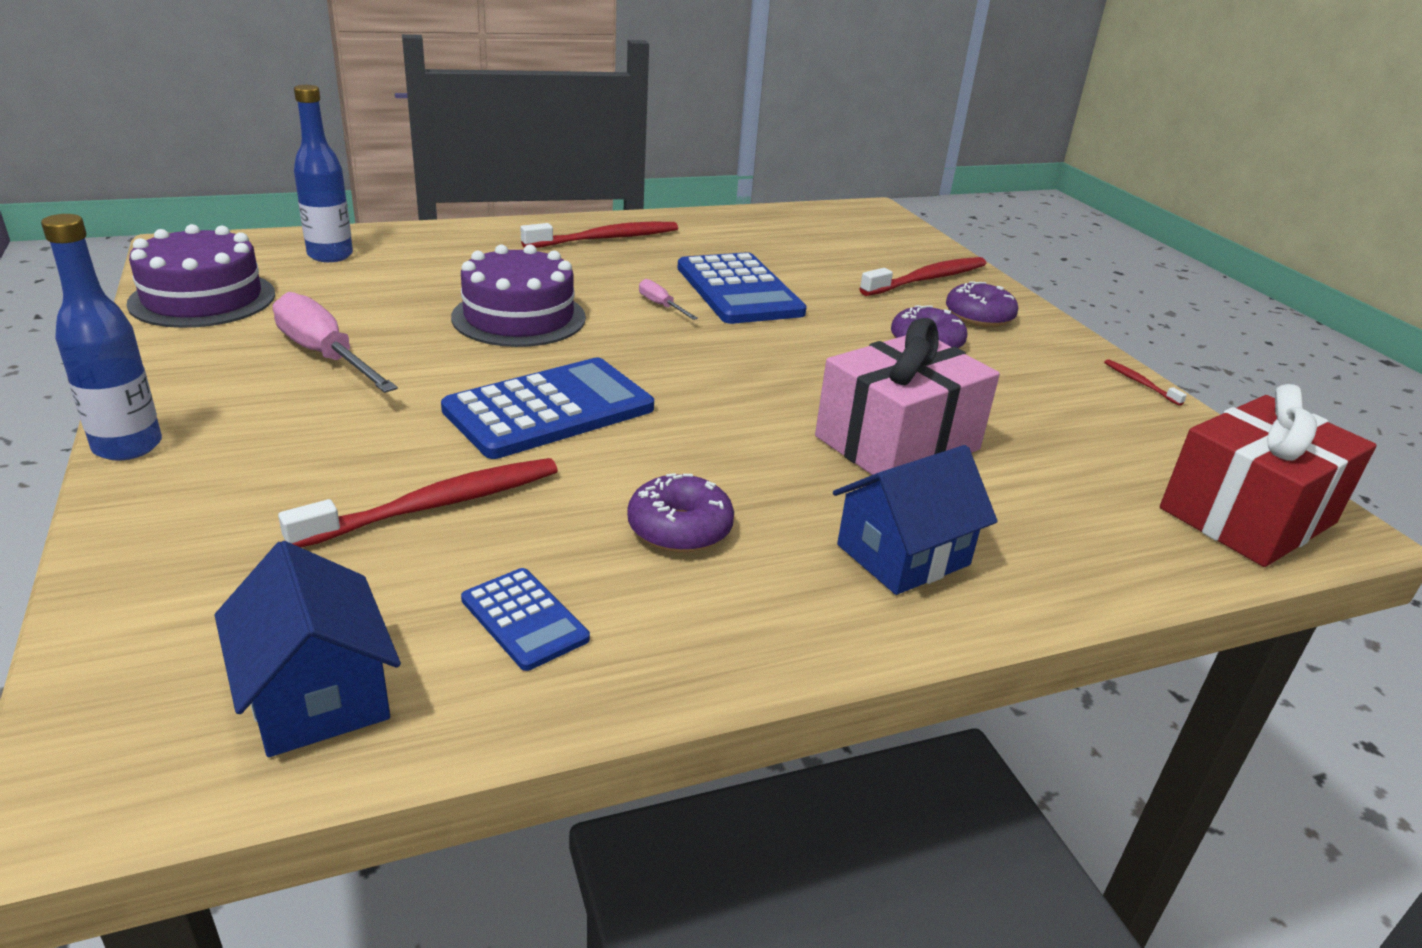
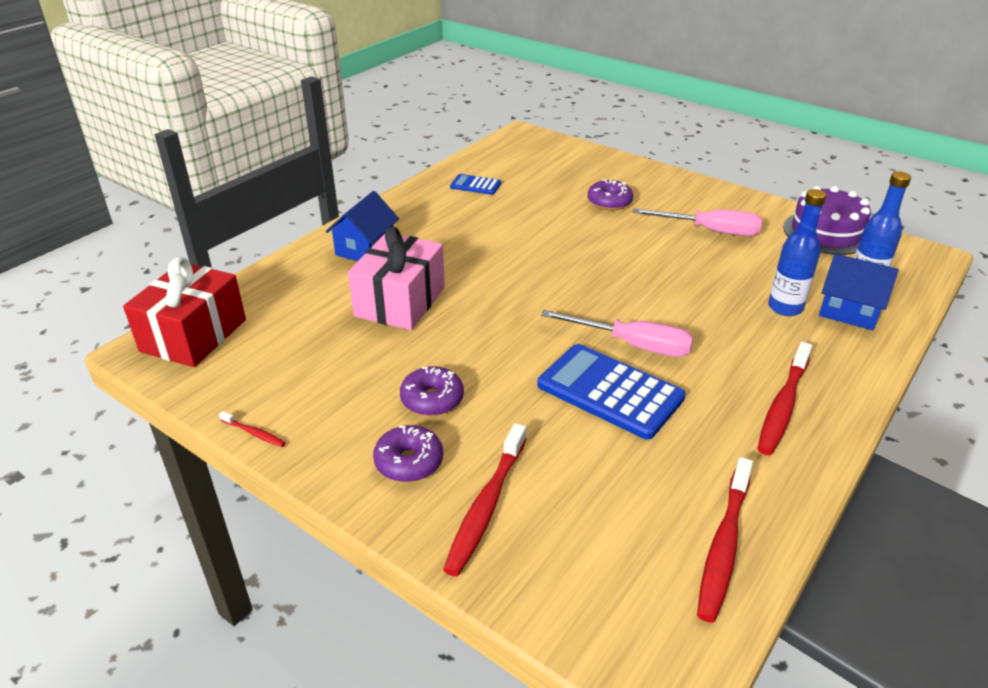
camera: 150 degrees right, 5 degrees up
(128, 446) = (681, 177): blue bottle -> blue bottle (785, 308)
(317, 694) = (503, 156): blue house -> blue house (849, 311)
(435, 505) = (552, 200): red toothbrush -> red toothbrush (724, 545)
(519, 317) = (684, 293): purple cake -> none
(549, 409) = (577, 248): blue calculator -> none
(661, 305) = (632, 345): pink screwdriver -> pink screwdriver, size x2.06
(679, 528) = (460, 225): purple donut -> purple donut (609, 202)

